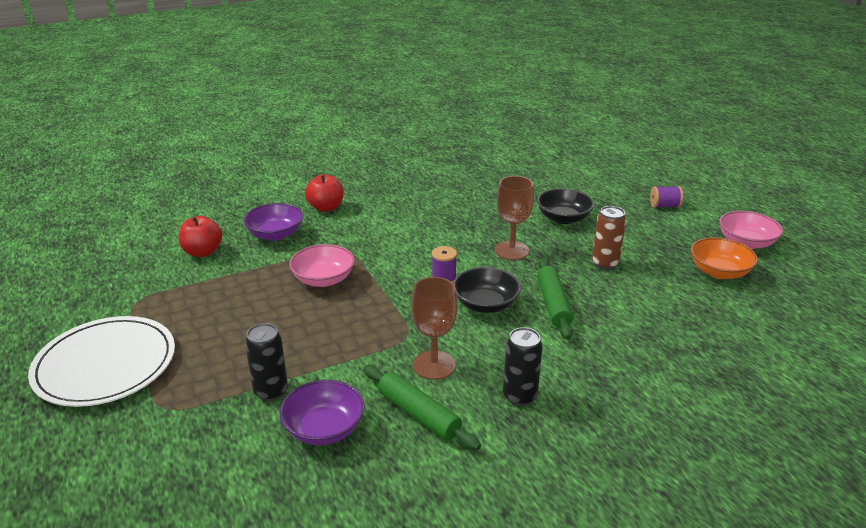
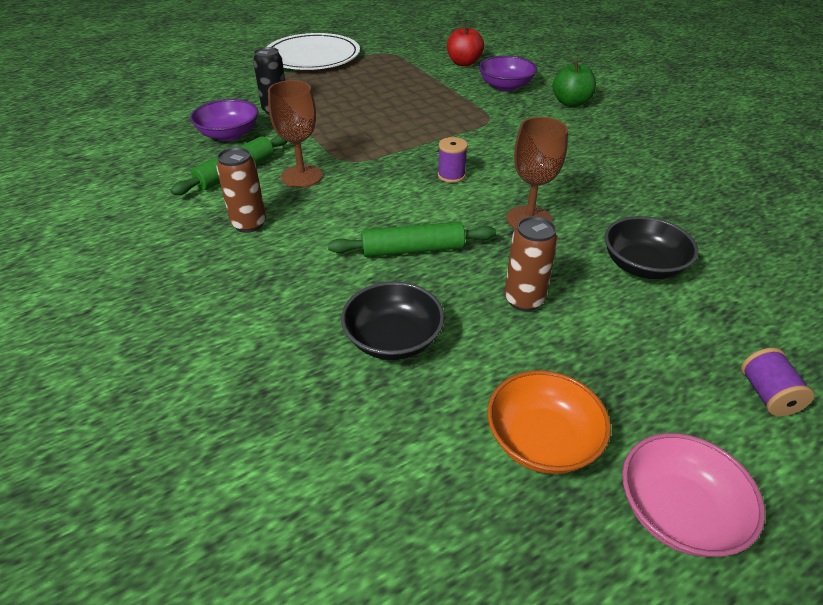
camera: 85 degrees right, 10 degrees up
(323, 279) = (434, 115): pink bowl -> none
(326, 208) = (571, 103): red apple -> green apple
(485, 304) = (405, 202): black bowl -> black bowl (393, 339)
(519, 396) = (249, 224): black can -> brown can

